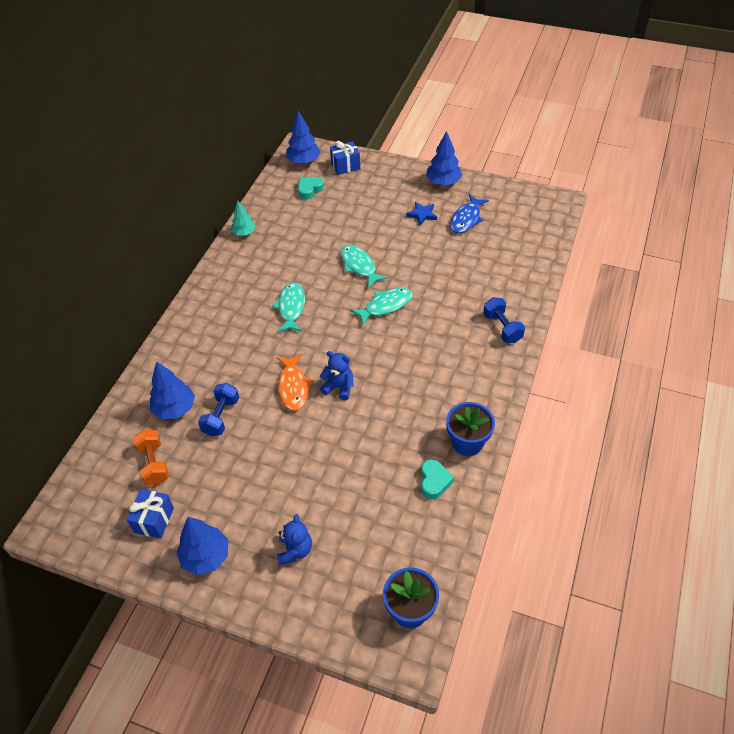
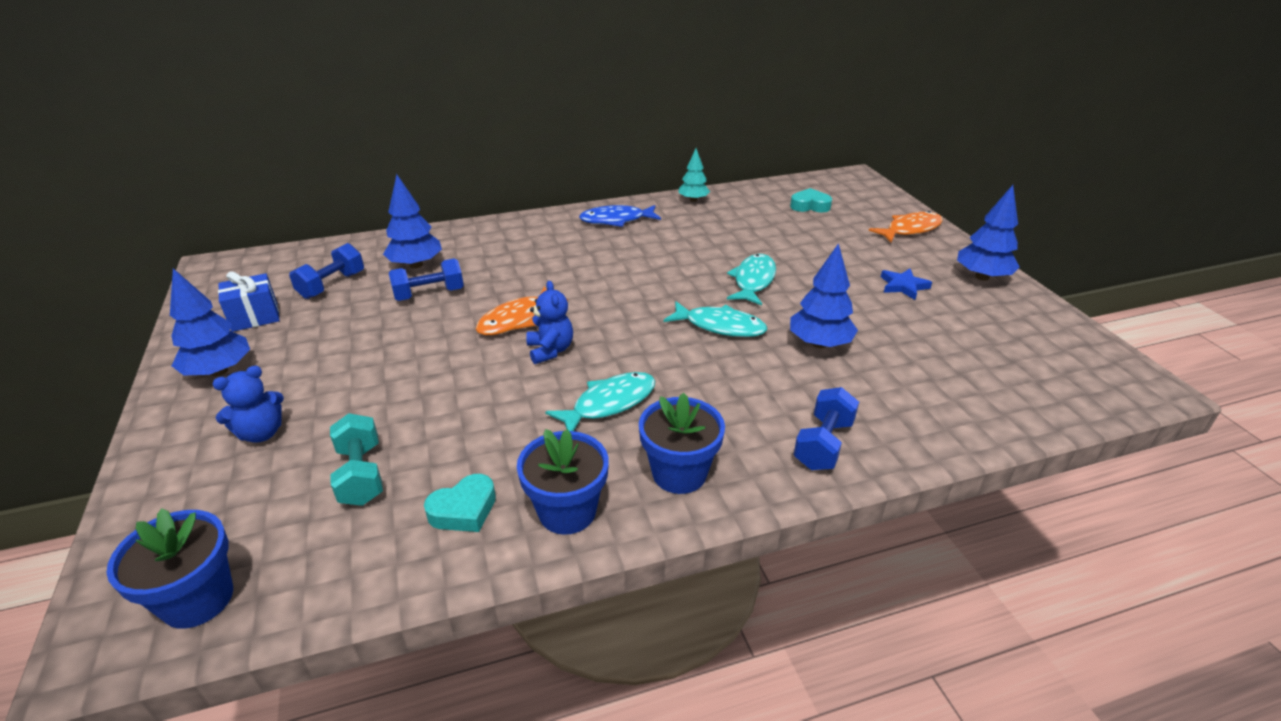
camera: 50 degrees right, 15 degrees down
(154, 464) = (332, 285): orange dumbbell -> blue dumbbell
(291, 307) = (630, 267): turquoise fish -> turquoise fish (609, 403)
(304, 161) = (842, 186): blue tree -> blue tree (819, 343)
(345, 166) = (880, 209): blue gift -> none
(373, 514) = (361, 475): none -> turquoise dumbbell
(377, 172) = (910, 229): none -> orange fish
(466, 219) = (958, 321): blue fish -> blue fish (616, 220)
(477, 389) = (679, 473): none -> blue flower pot

